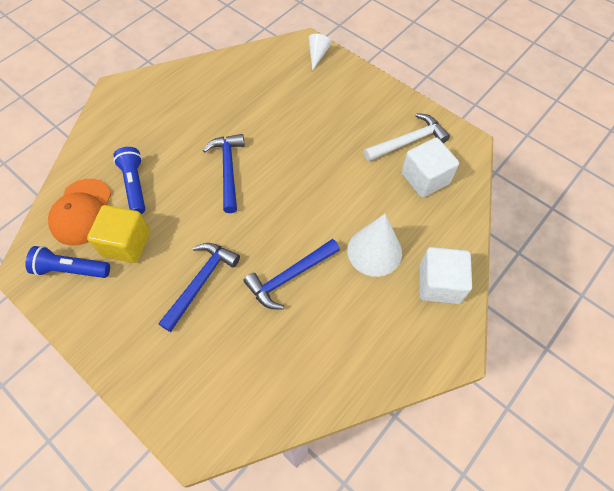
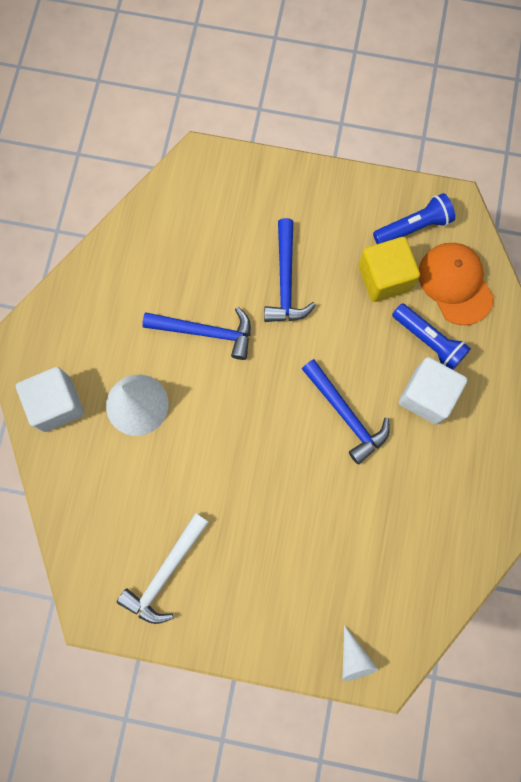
camera: 150 degrees right, 15 degrees up
(290, 277) = (205, 332): blue hammer -> blue hammer turned 75 degrees clockwise
(425, 178) = (123, 528): white cube -> white cube (426, 396)

